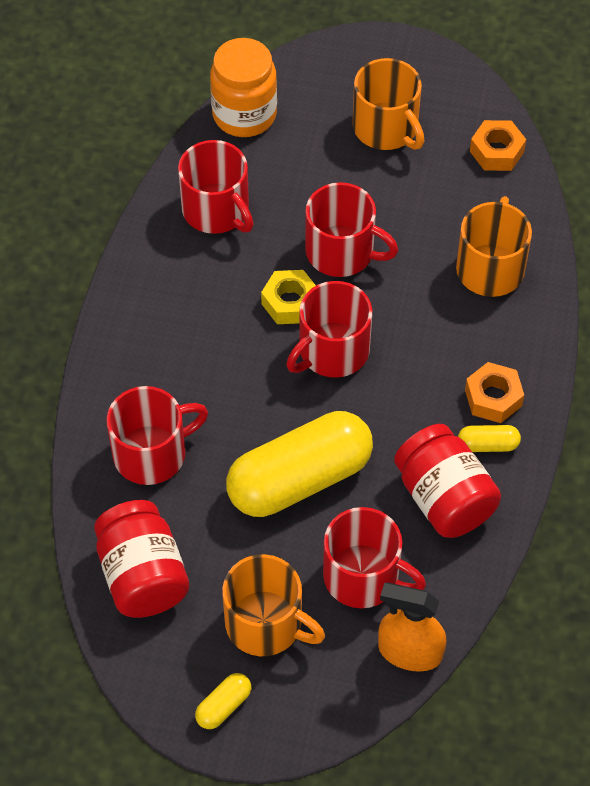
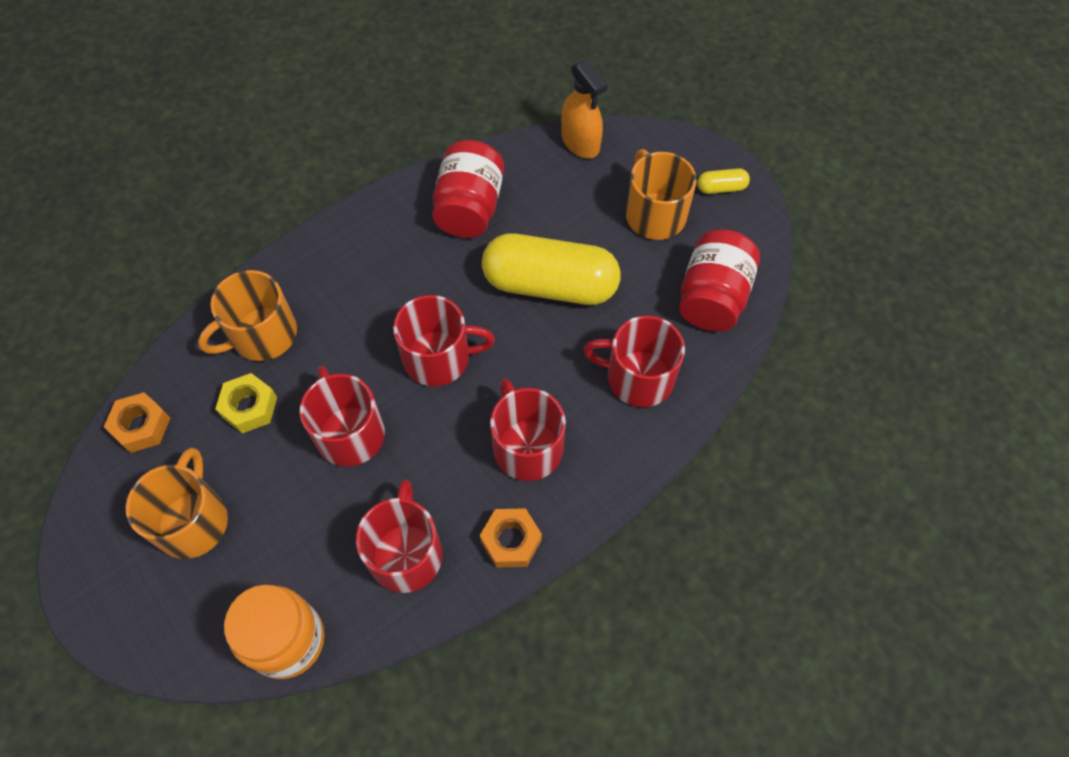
camera: 140 degrees left, 5 degrees up
(290, 302) = (430, 420): yellow nut -> yellow nut (249, 407)
(363, 576) = (567, 199): red mug -> red mug (527, 446)
(488, 445) = (406, 219): yellow capsule -> none
(493, 398) = (368, 245): orange nut -> orange nut (511, 541)

